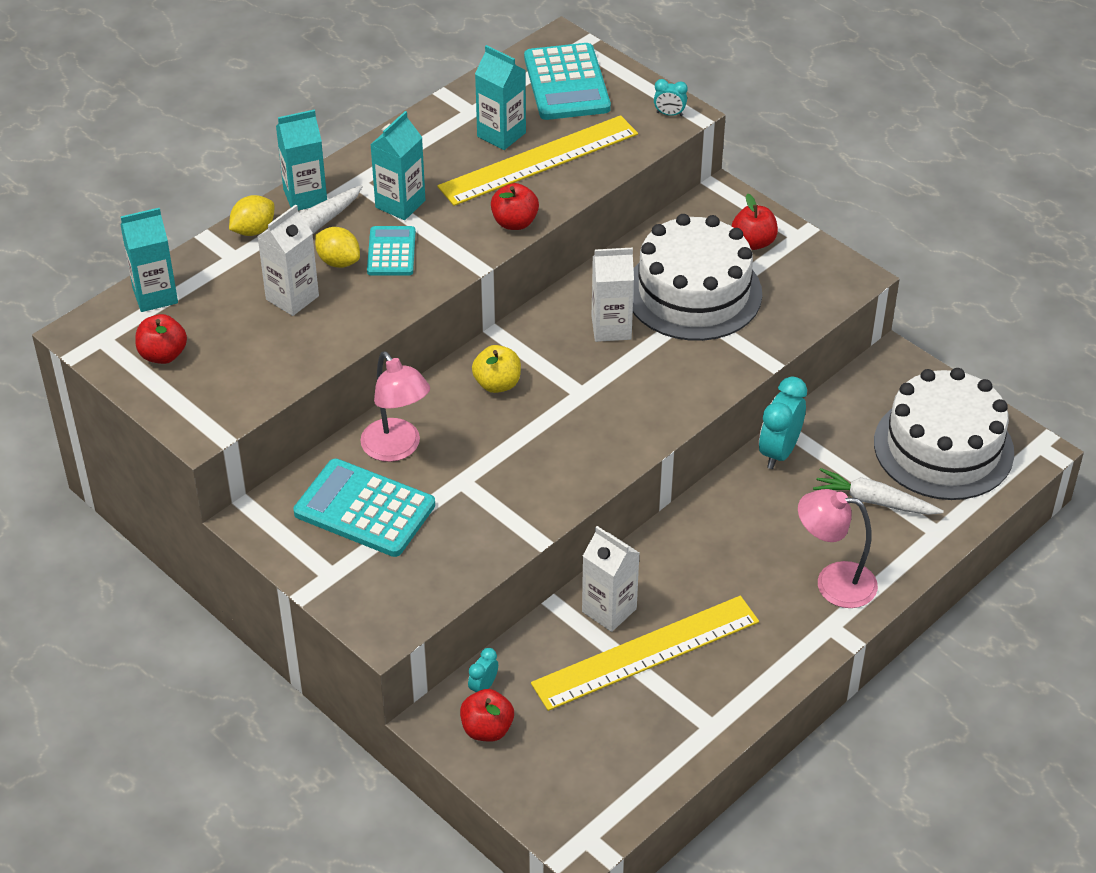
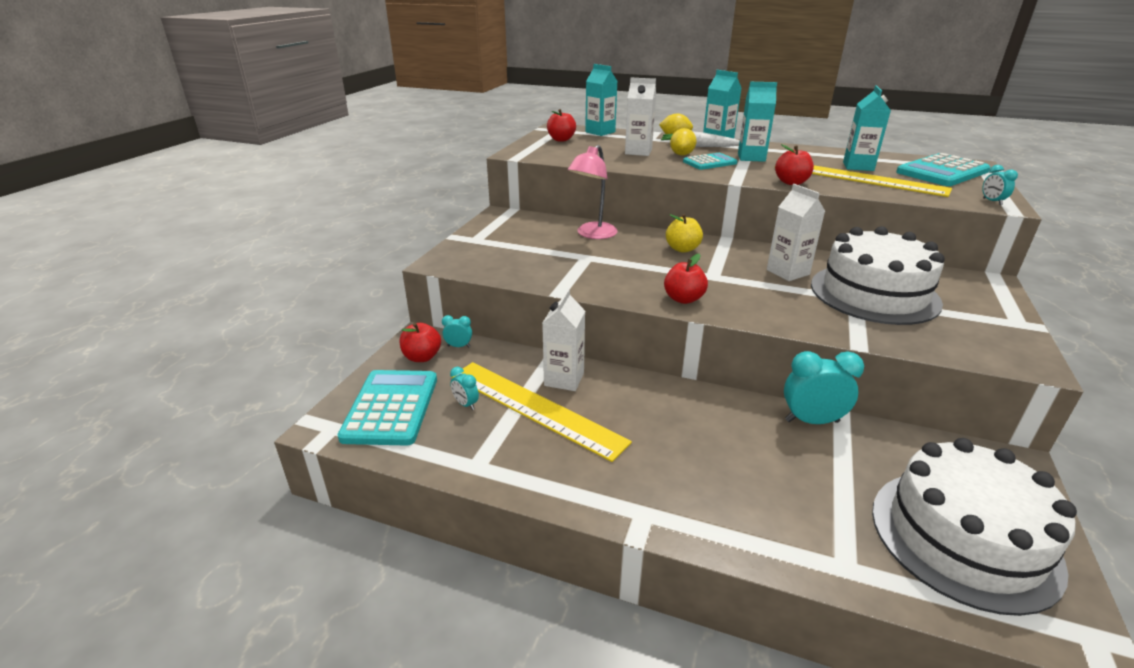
camera: 65 degrees right, 15 degrees down
(365, 509) = (535, 237): turquoise calculator -> turquoise calculator (391, 408)
(608, 710) = (466, 404): none -> turquoise clock
(753, 242) = (971, 305): red apple -> red apple (683, 299)
(833, 583) = (699, 500): pink lamp -> none
(874, 501) = (829, 501): white carrot -> none

